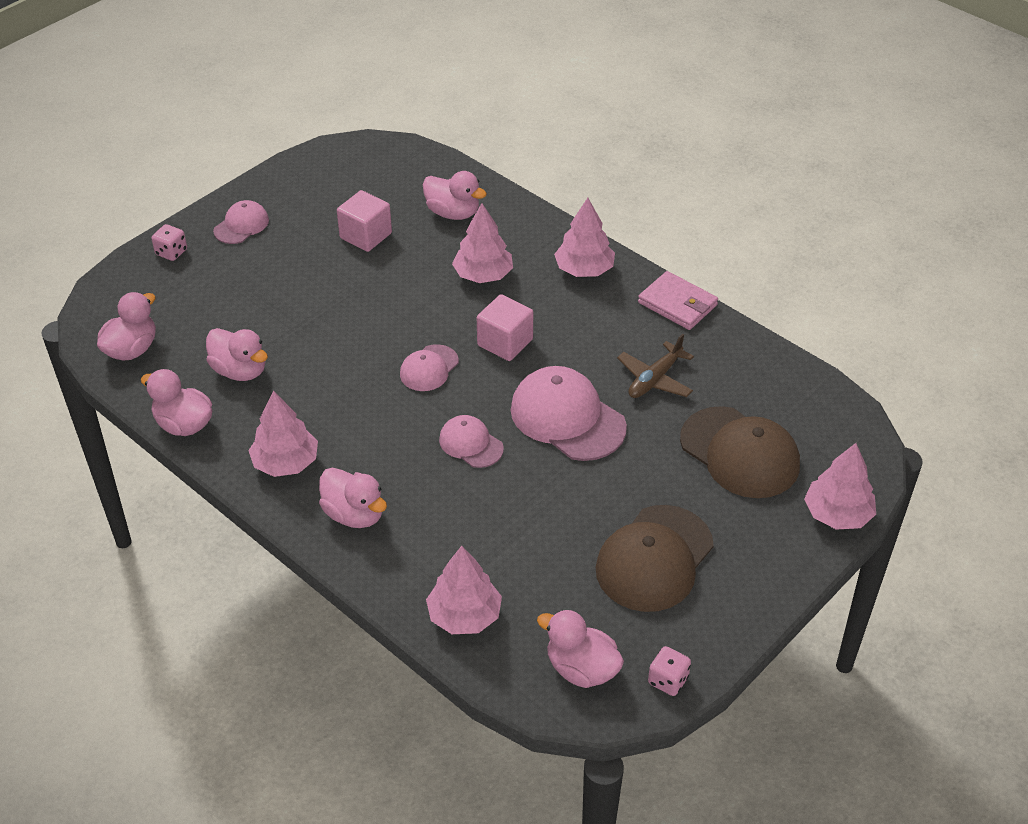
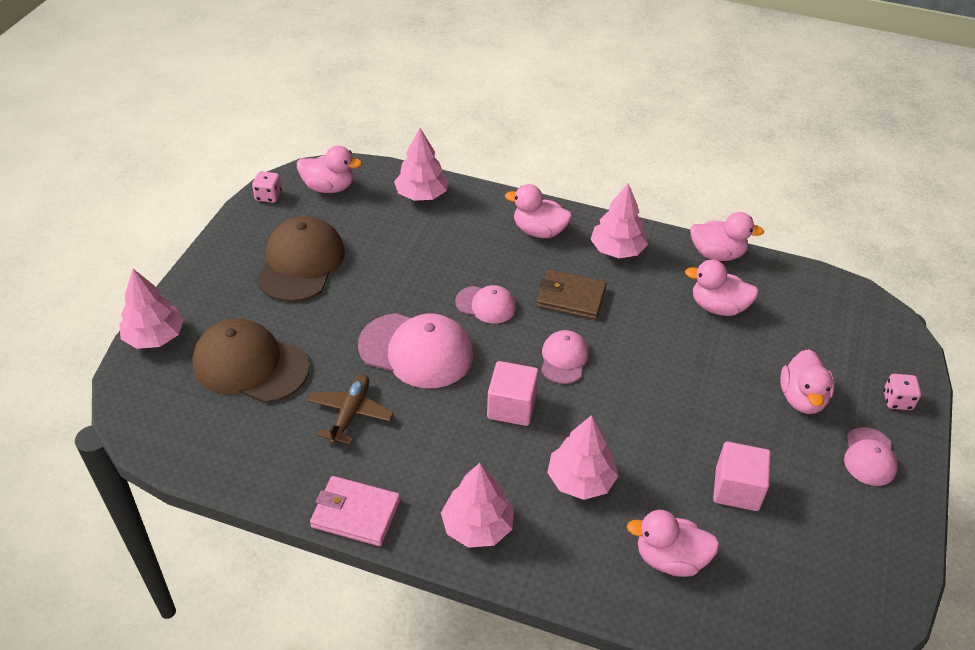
camera: 155 degrees right, 0 degrees up
(132, 349) = (820, 297): pink duck -> pink duck (802, 398)
(377, 425) = (571, 297): none -> brown wallet

